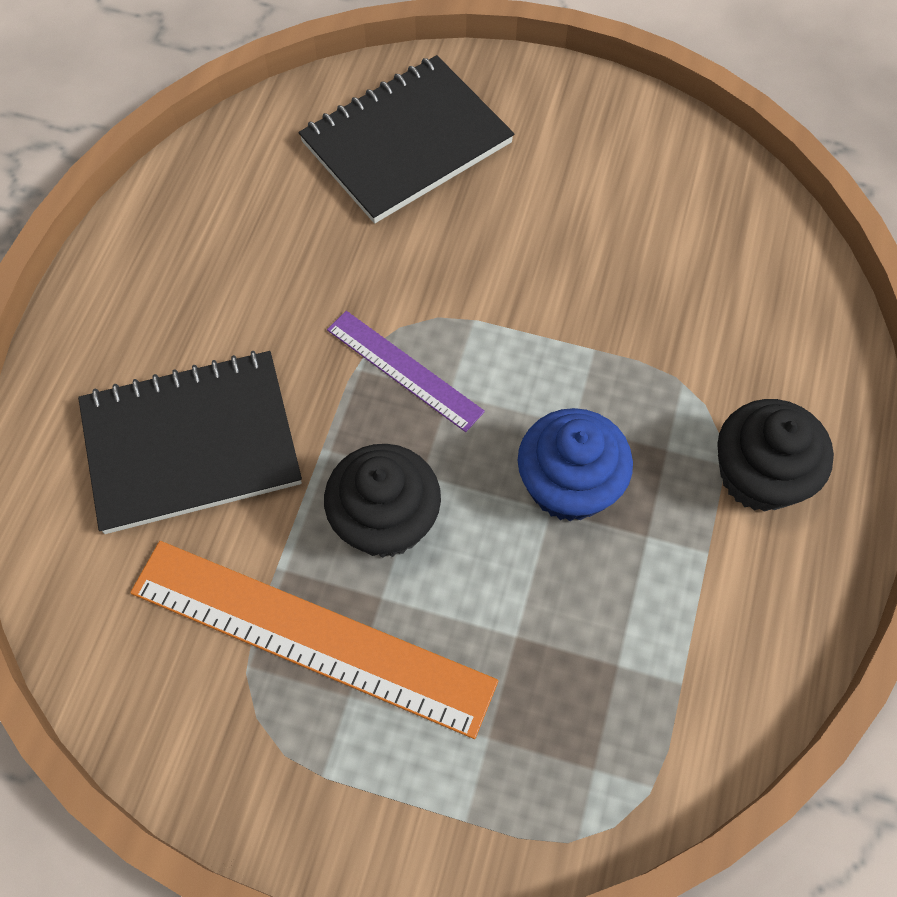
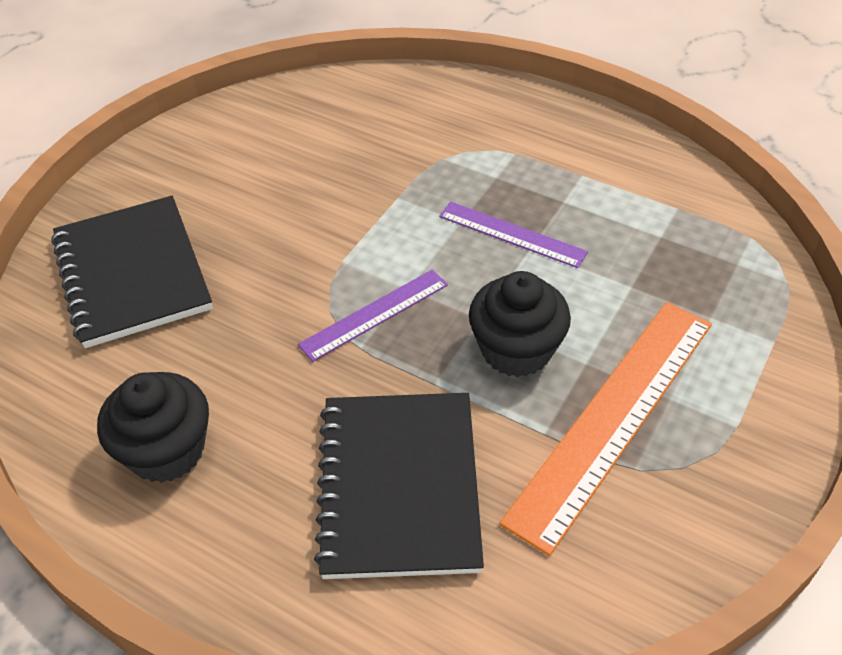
camera: 75 degrees left, 15 degrees down
(568, 485) = (511, 234): blue cupcake -> purple ruler
(759, 476) = (529, 139): black cupcake -> black cupcake (166, 450)

